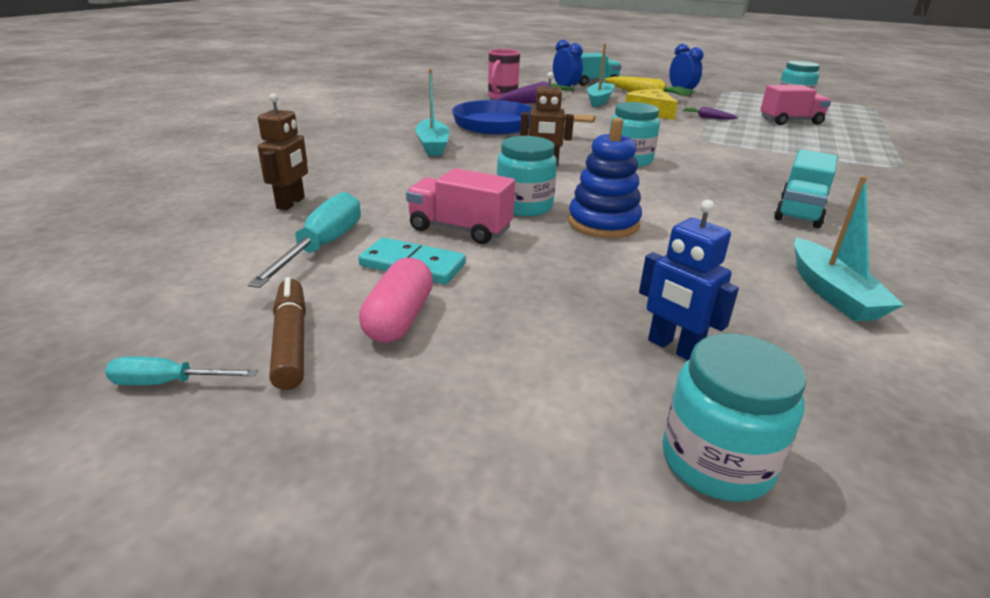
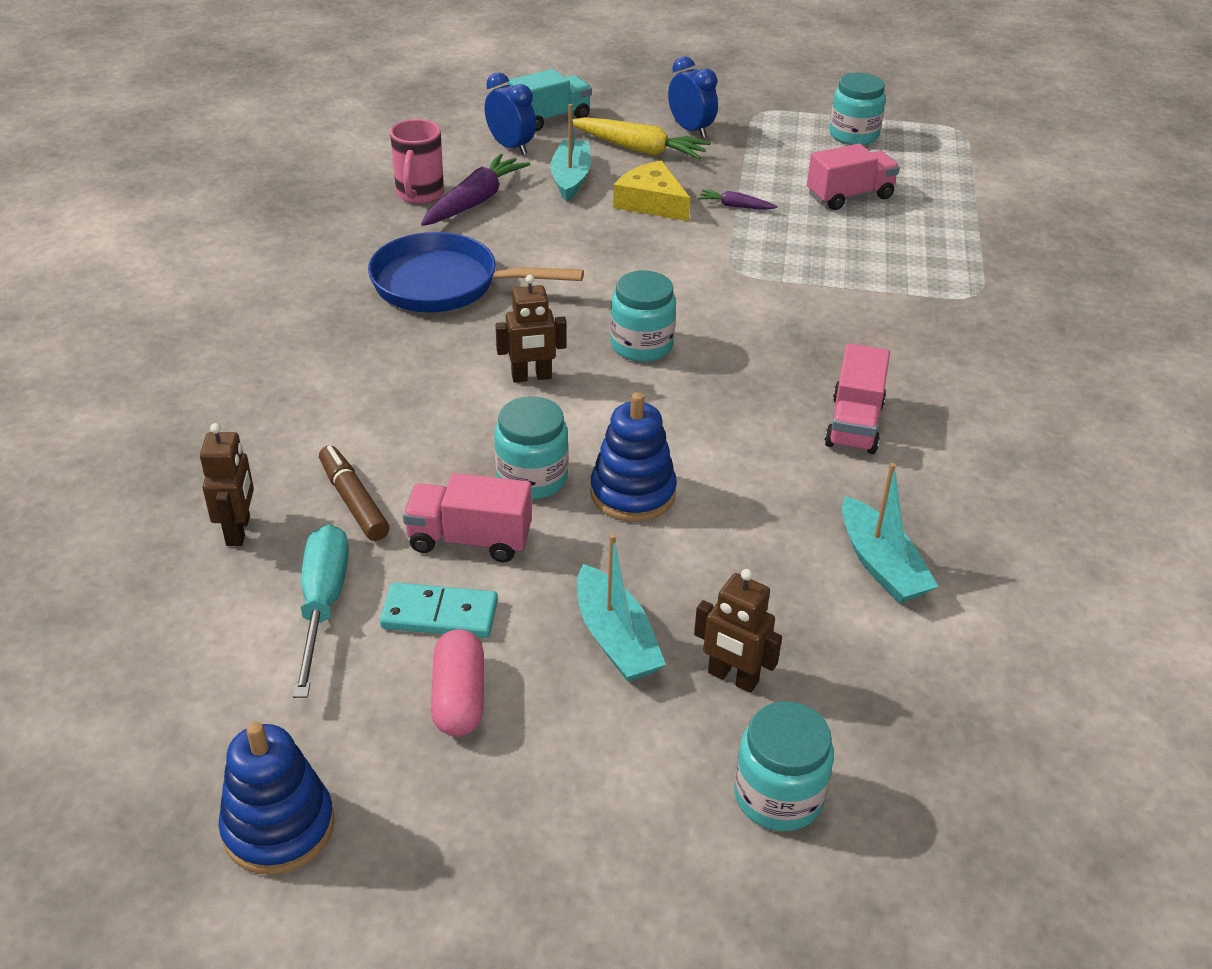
camera: 15 degrees left, 10 degrees up
(168, 383) = (278, 827): turquoise screwdriver -> blue stacking toy
(291, 341) = (365, 752): brown marker -> brown marker (353, 501)
(432, 145) = (365, 358): turquoise boat -> turquoise boat (615, 639)
(673, 348) = (732, 678): blue robot -> brown robot
(799, 212) = (854, 424): turquoise truck -> pink truck

